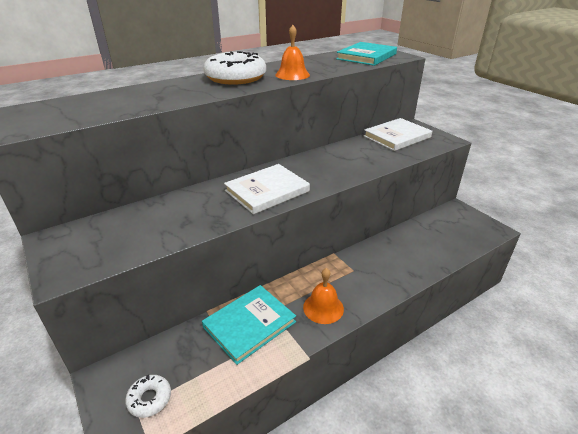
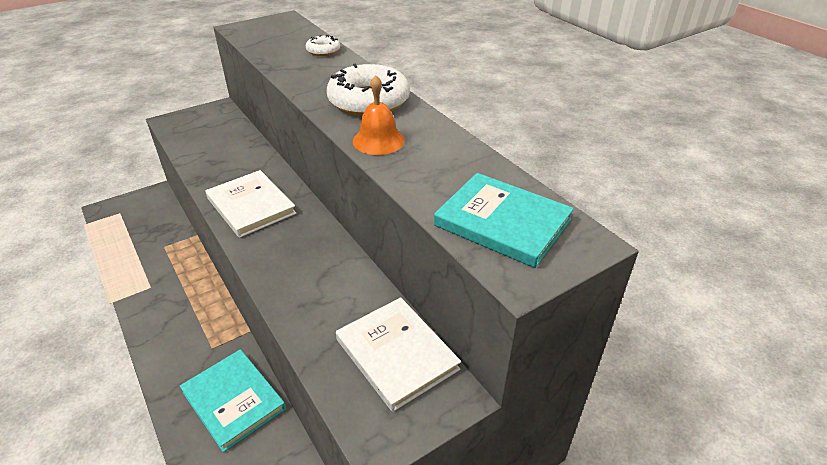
camera: 90 degrees right, 5 degrees up
(149, 399) = (123, 217): white donut -> white donut (323, 51)
(249, 324) = (167, 262): turquoise book -> turquoise book (233, 400)
(323, 308) = (164, 316): orange bell -> none

